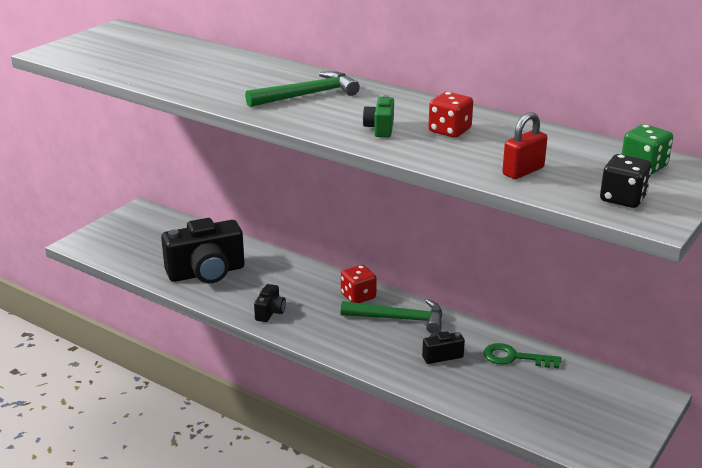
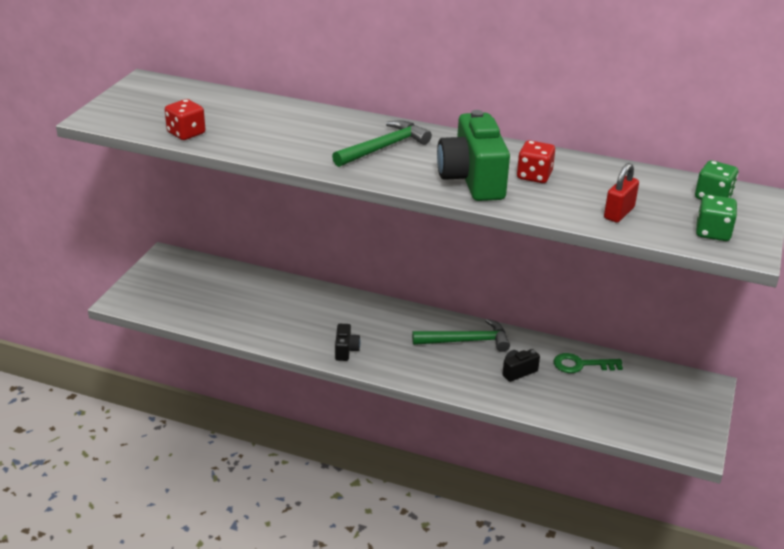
camera: 15 degrees left, 5 degrees up
(206, 273) = (266, 317): black camera -> none
(358, 296) = (420, 323): red dice -> red dice (186, 133)
(380, 128) = (472, 180): green camera -> green camera, size x2.19
(623, 199) = (712, 232): black dice -> green dice

